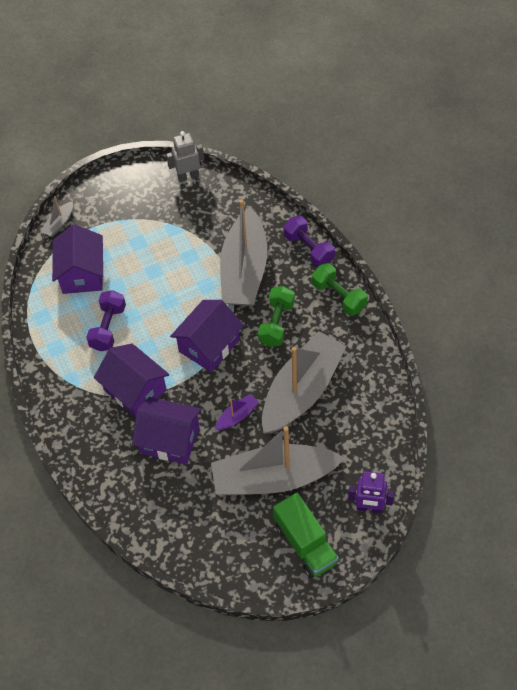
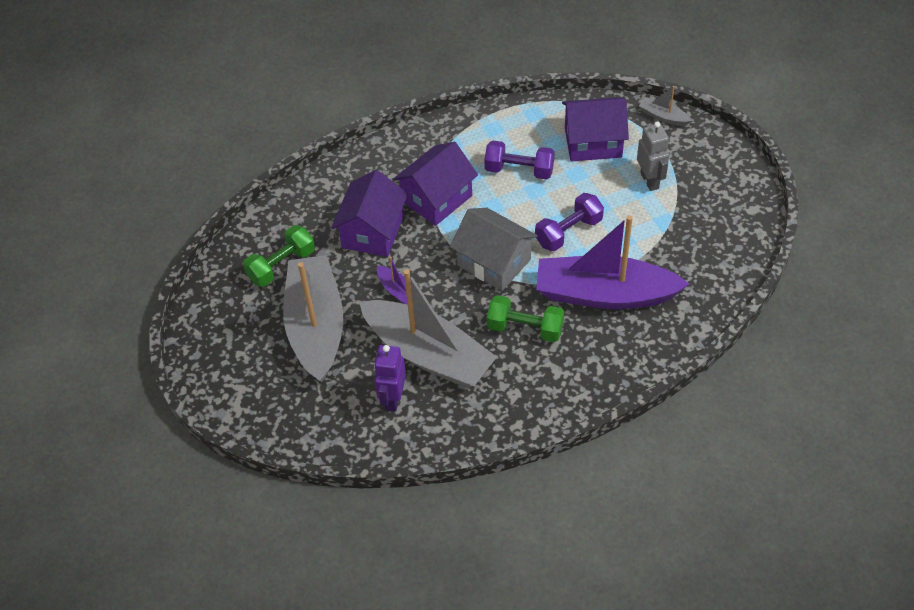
camera: 90 degrees right, 5 degrees down
(188, 176) = (750, 232): grey robot -> grey robot (650, 181)
(209, 345) = (494, 262): purple house -> grey house
(244, 270) = (604, 294): grey boat -> purple boat
(305, 544) = (233, 356): green truck -> none
(309, 249) = (642, 363): purple dumbbell -> purple dumbbell (568, 232)
(339, 296) = (567, 395): green dumbbell -> green dumbbell (281, 265)
(369, 508) = (268, 420): purple robot -> purple robot (393, 398)

